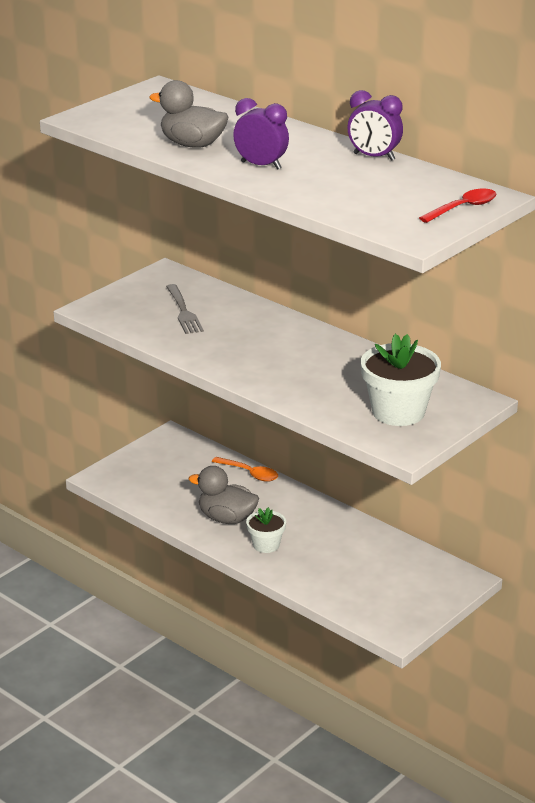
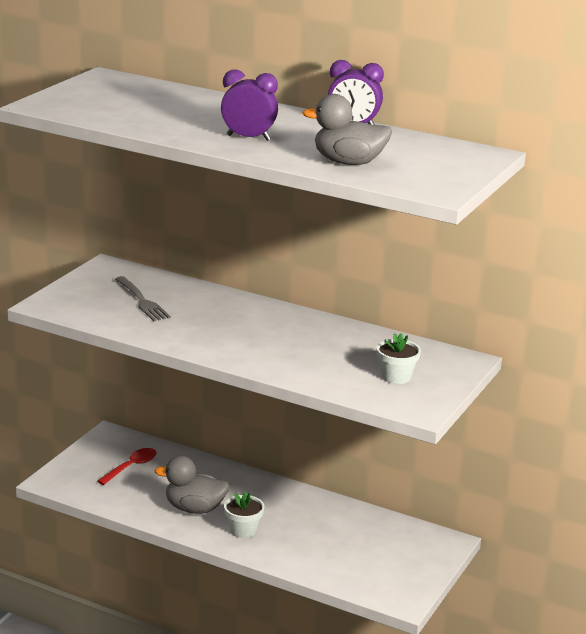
camera: 15 degrees left, 5 degrees down
(192, 144) = (168, 123): grey duck -> grey duck (348, 162)
(250, 473) = (201, 463): orange spoon -> none
(398, 412) = (396, 377): white flower pot -> white flower pot, size x0.56
(463, 208) = (466, 164): red spoon -> red spoon (131, 467)

